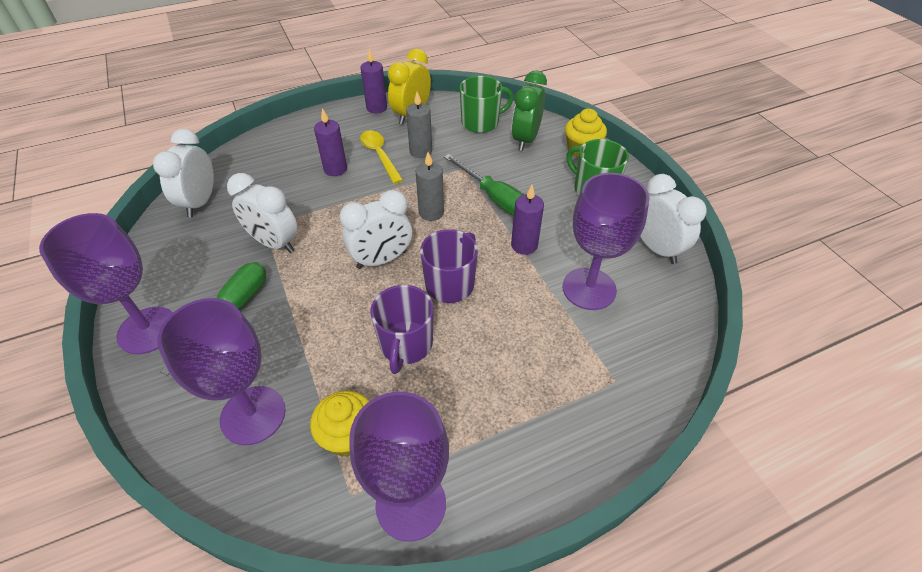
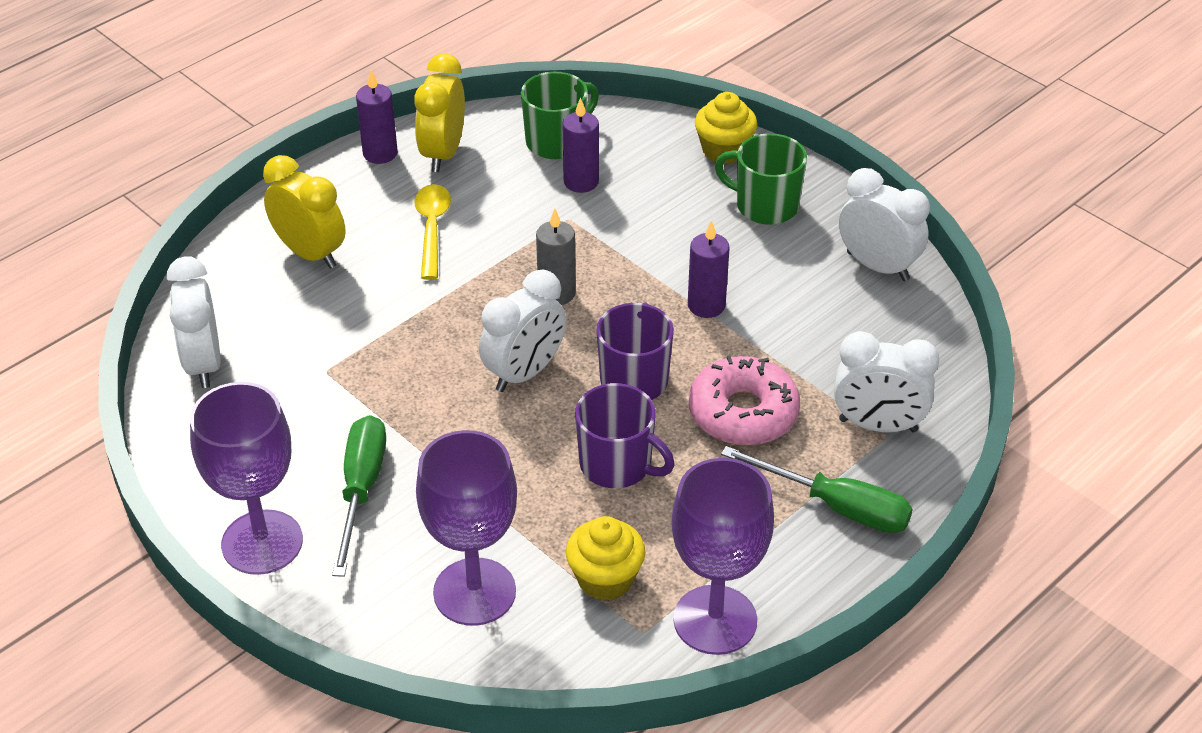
camera: 20 degrees left, 5 degrees down
(274, 243) = (358, 390): white clock -> white clock (878, 425)
(302, 153) = (310, 253): none -> yellow clock
(335, 169) = (377, 265): purple candle -> purple candle (581, 182)
(379, 155) = (432, 229): yellow spoon -> yellow spoon turned 45 degrees clockwise
(406, 344) = (617, 465): purple mug -> purple mug turned 45 degrees counterclockwise
(421, 151) = (491, 208): grey candle -> none
(495, 198) = (635, 252): green screwdriver -> green screwdriver (836, 506)
(514, 331) = (743, 413): none -> pink donut
(525, 140) = (636, 154): green clock -> none
(589, 289) = (813, 339): purple goblet -> none

